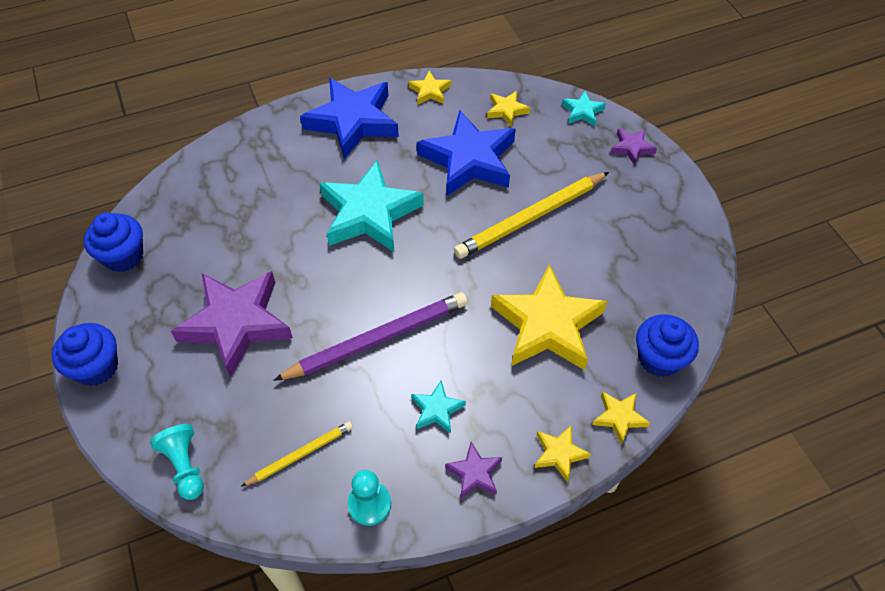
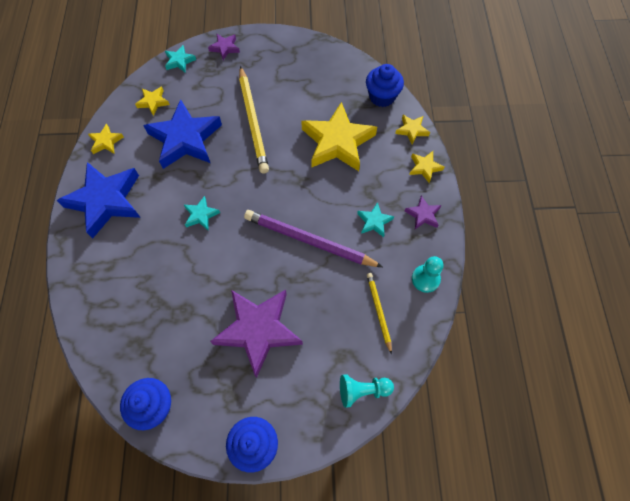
camera: 70 degrees left, 10 degrees up
(369, 213) = (201, 215): turquoise star -> turquoise star, size x0.45
(377, 339) = (309, 241): purple pencil -> purple pencil turned 60 degrees counterclockwise

